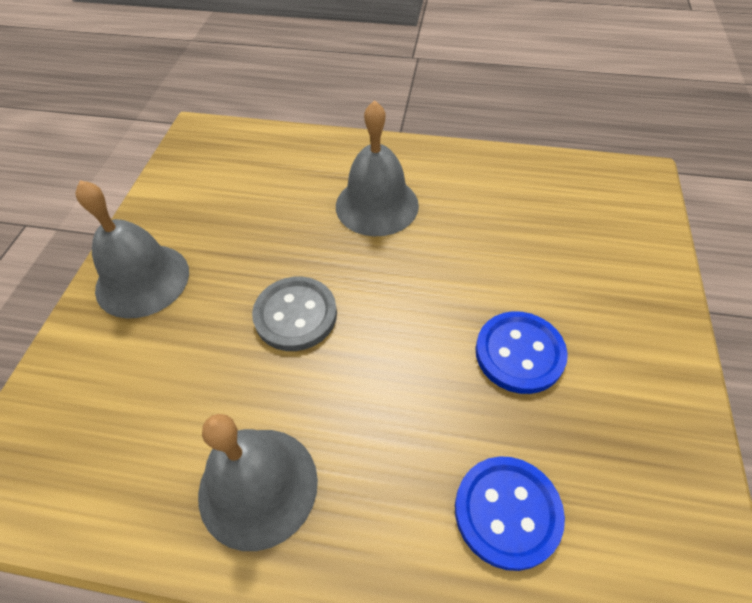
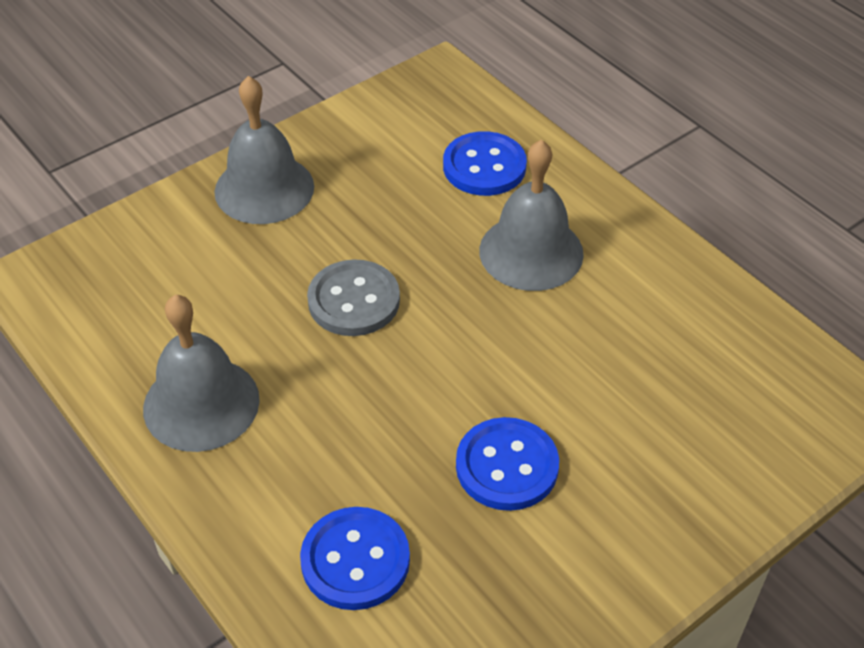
camera: 40 degrees right, 5 degrees down
(289, 171) = (484, 166): none -> blue button

